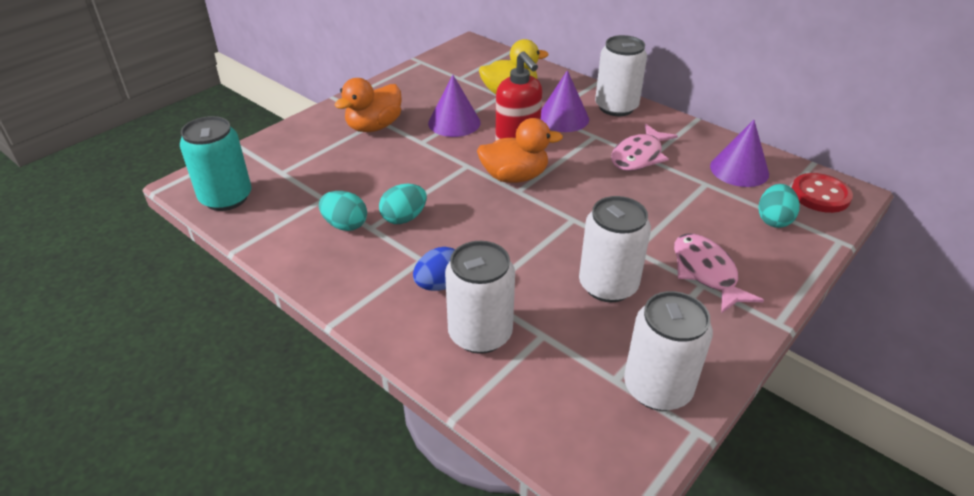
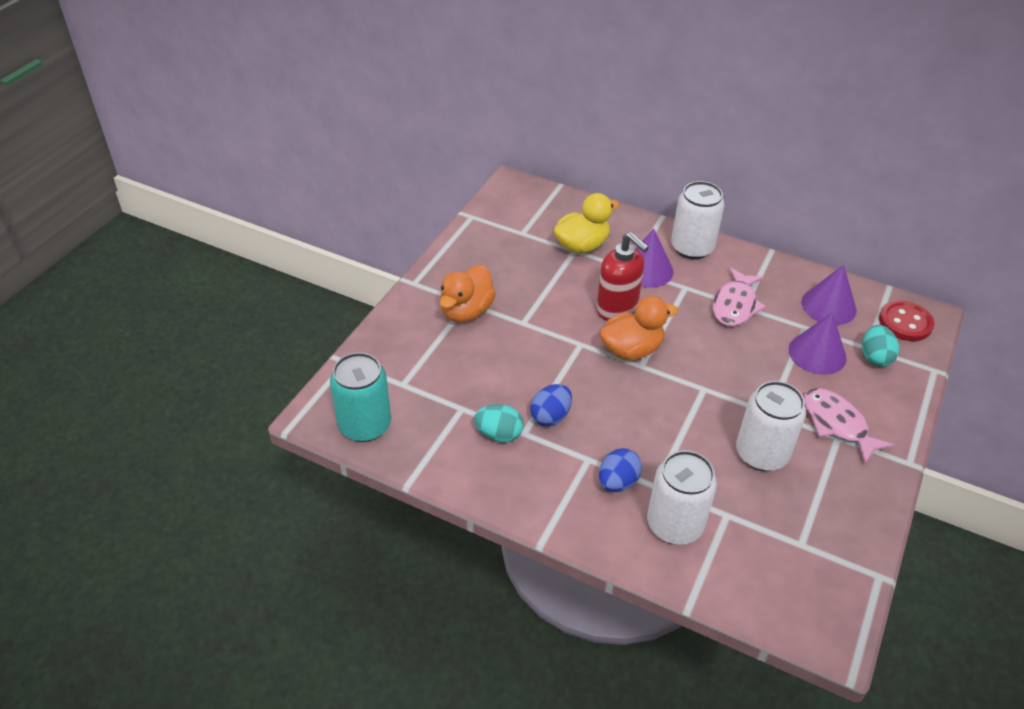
camera: 15 degrees left, 5 degrees up
(404, 218) = (550, 416): turquoise egg -> blue egg
(454, 122) = (544, 293): purple cone -> purple cone (817, 353)
(657, 388) = (837, 544): white can -> none

